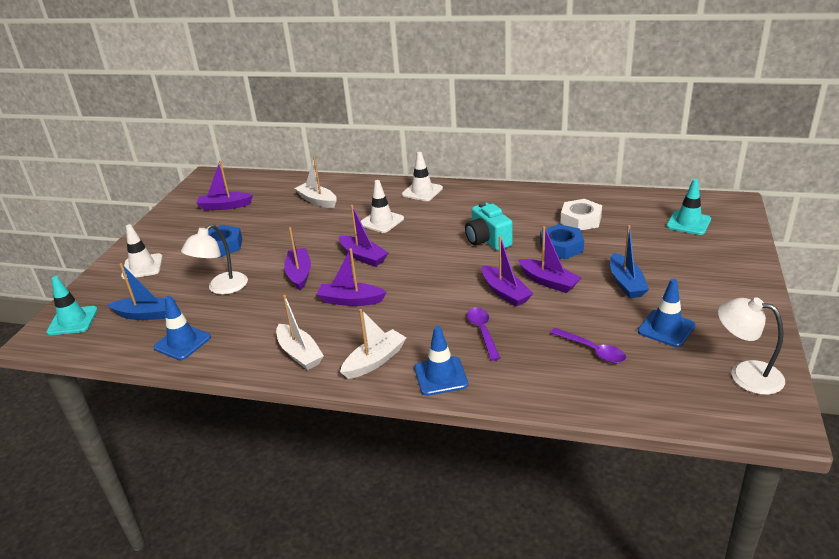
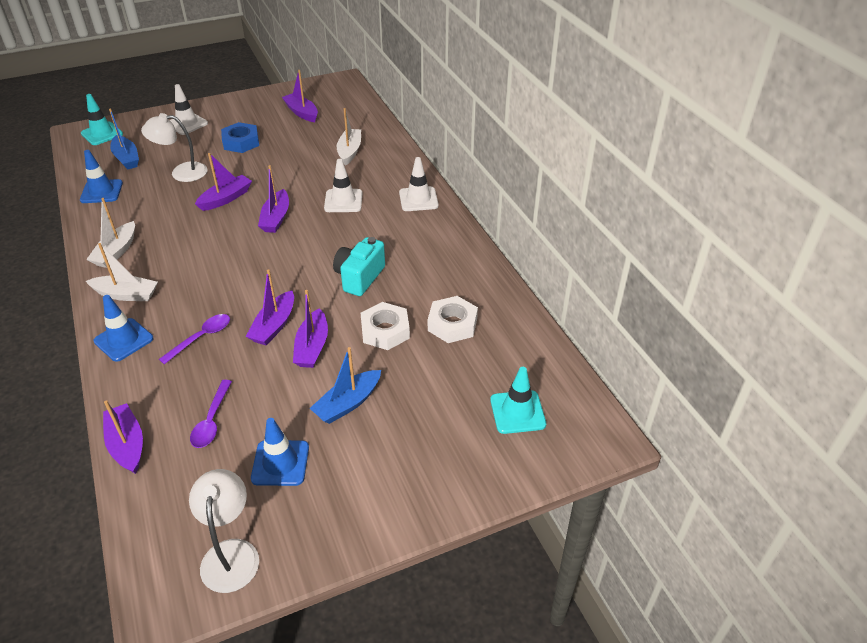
camera: 50 degrees right, 10 degrees up
(350, 300) = (204, 243): purple boat -> purple boat (127, 444)
(561, 247) = (385, 331): blue nut -> white nut

